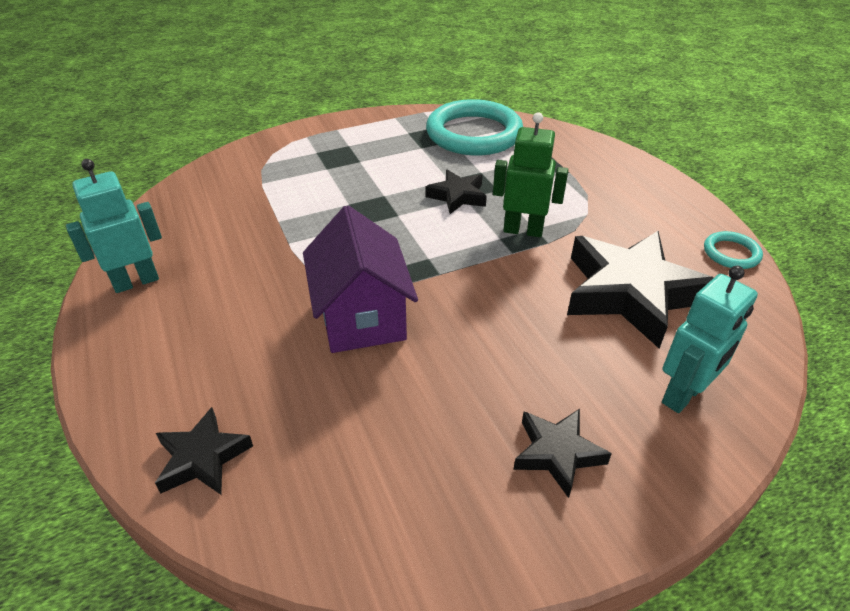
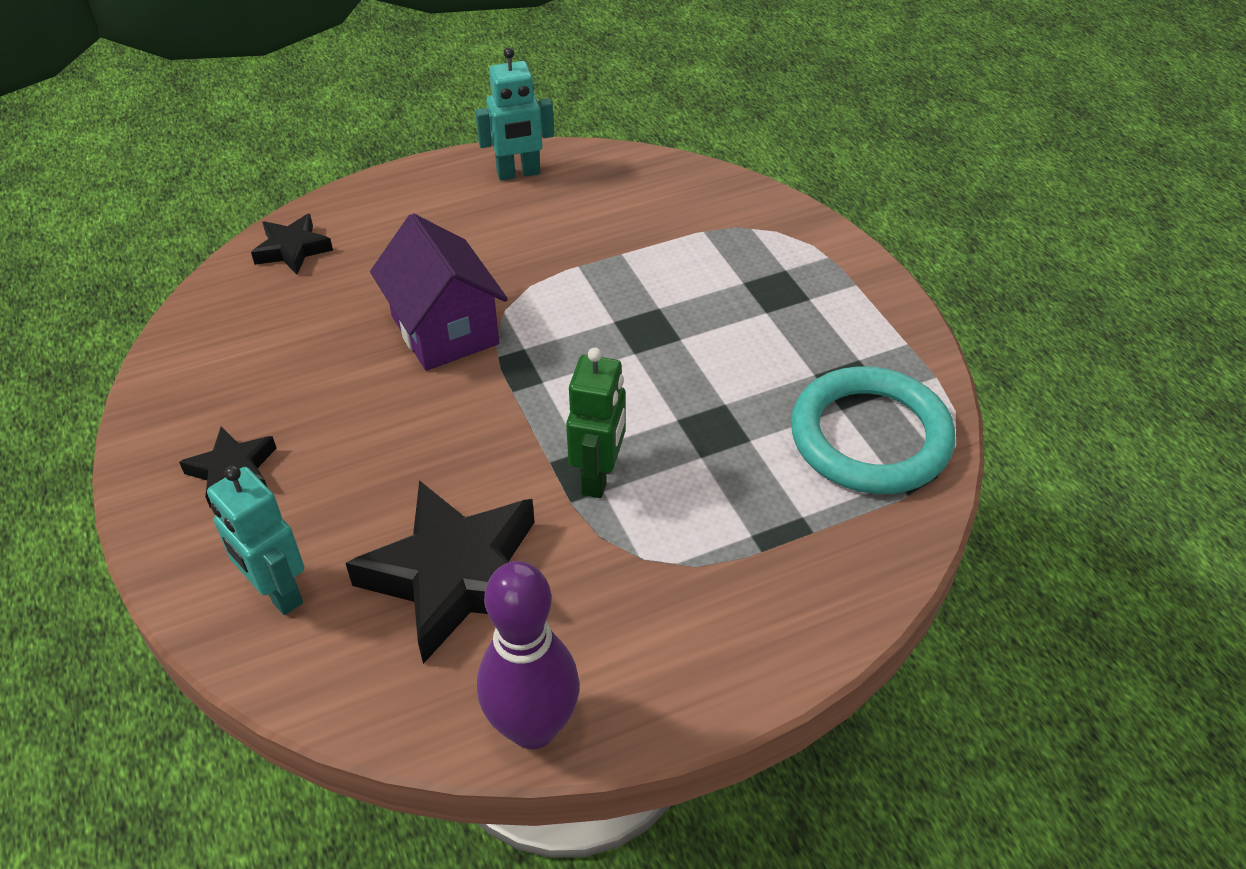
camera: 90 degrees right, 5 degrees up
(136, 281) = (518, 173): turquoise robot -> turquoise robot turned 105 degrees clockwise
(362, 317) = (445, 330): purple house -> purple house turned 75 degrees clockwise
(457, 196) = (682, 412): black star -> none
(731, 253) = (533, 727): turquoise ring -> purple bowling pin

